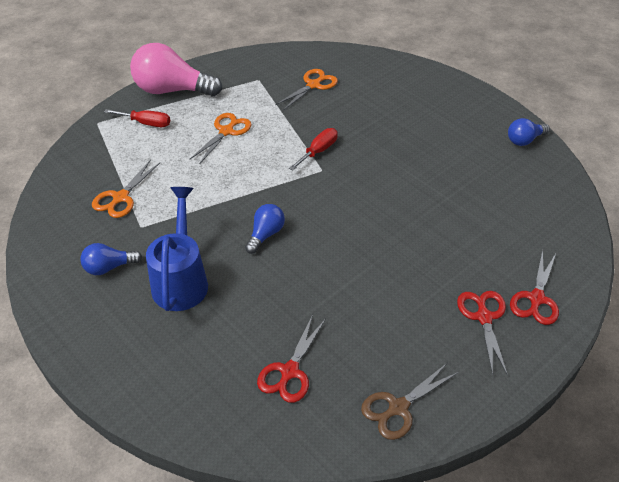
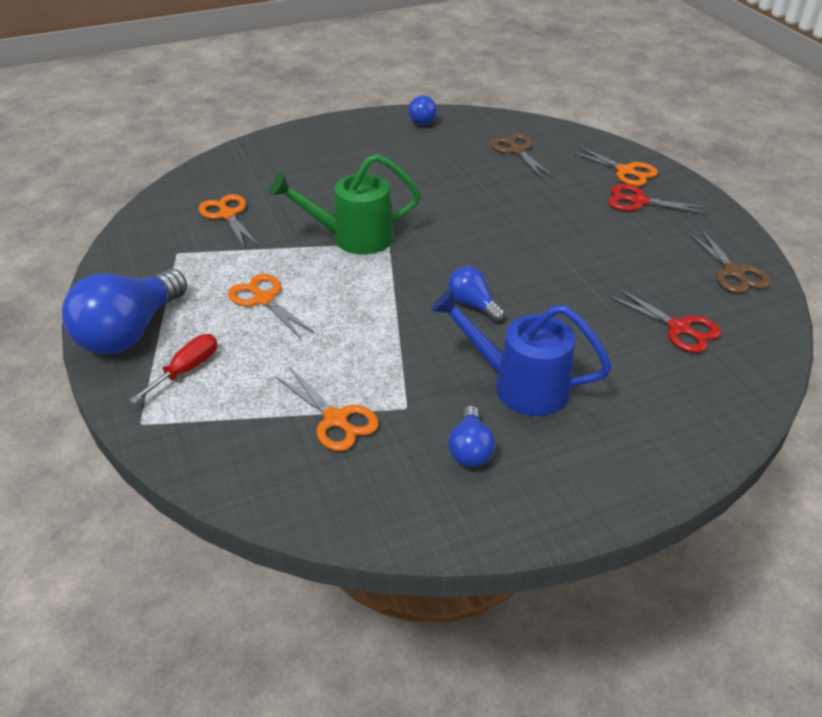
camera: 70 degrees left, 5 degrees down
(172, 90) = (130, 332): pink light bulb -> blue light bulb
(318, 151) = (353, 238): red screwdriver -> green watering can
(517, 212) = (516, 150): none -> brown scissors
(536, 299) = (625, 171): red scissors -> orange scissors

